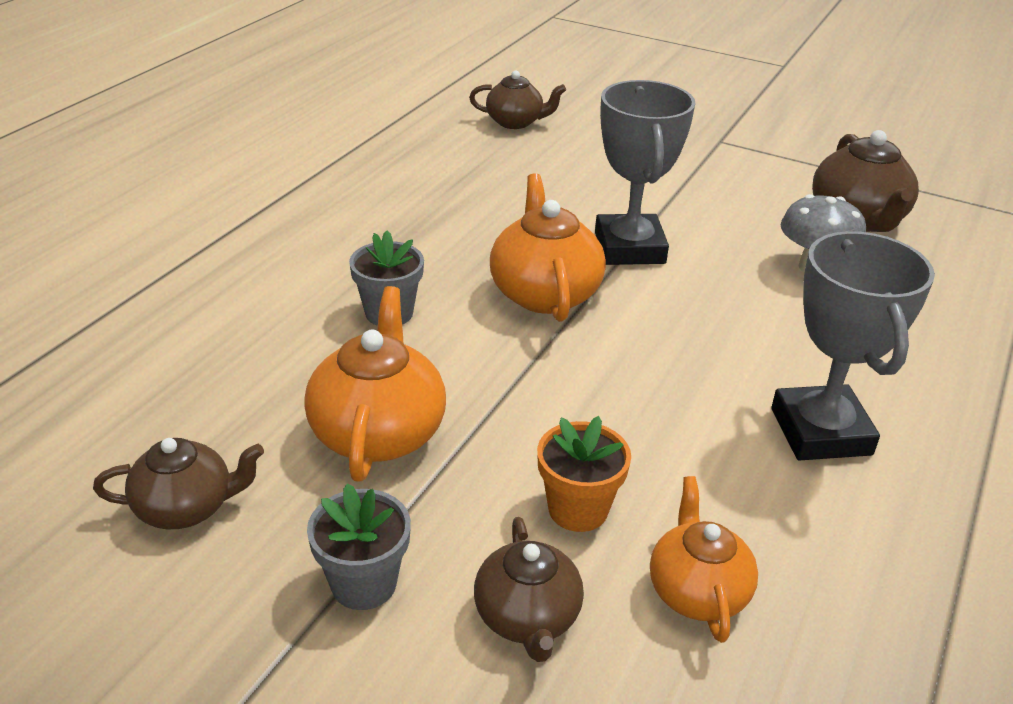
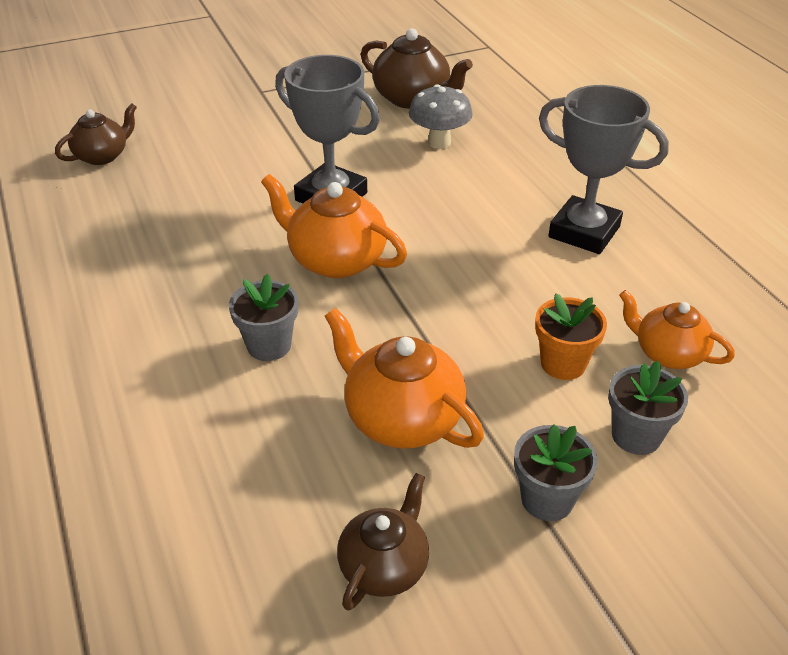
camera: 50 degrees left, 5 degrees up
(527, 618) = (636, 435): brown teapot -> grey flower pot

